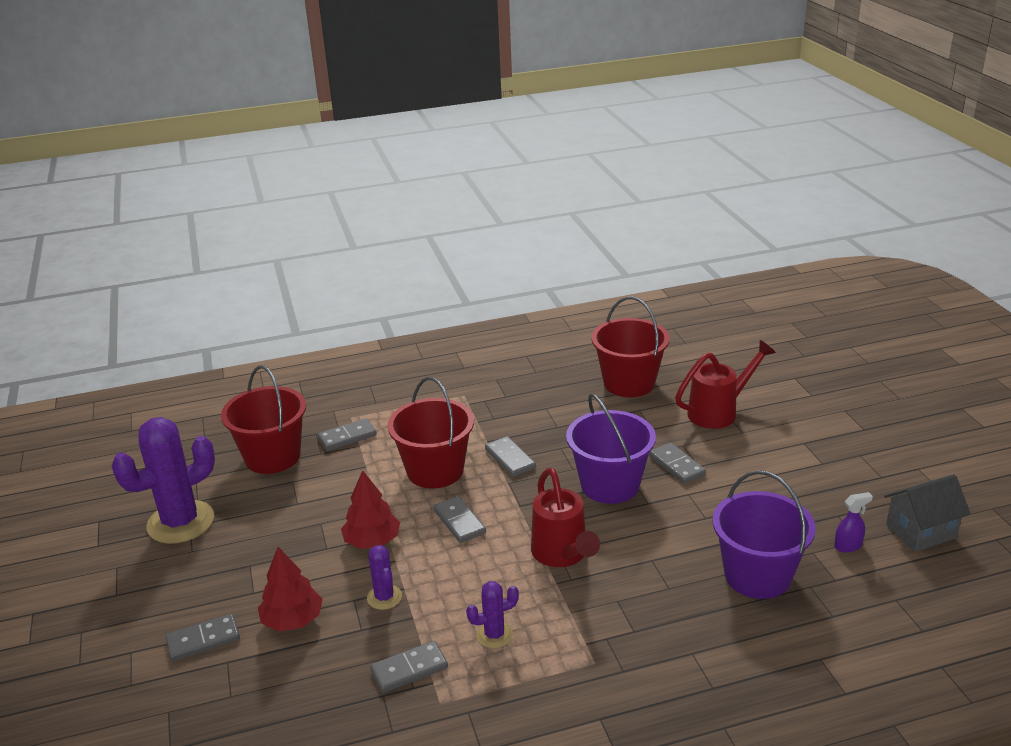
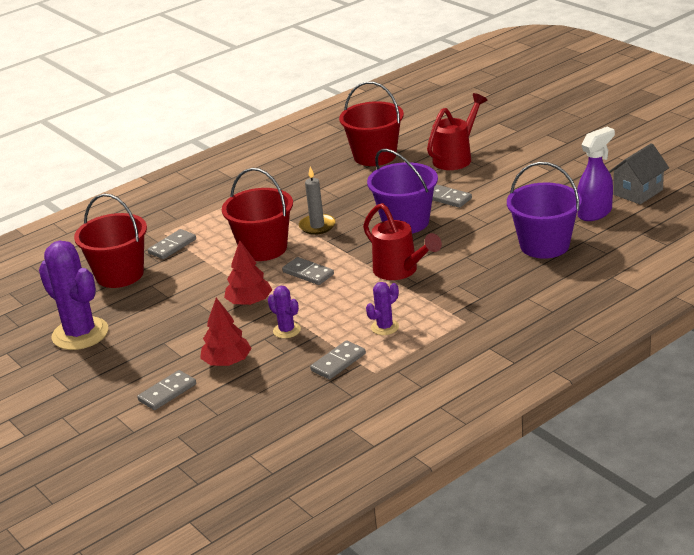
camera: 20 degrees left, 0 degrees up
(181, 522) = (80, 334): purple cactus -> purple cactus turned 75 degrees counterclockwise
(510, 459) = (317, 226): grey domino -> grey candle
(848, 546) = (595, 213): purple spray bottle -> purple spray bottle, size x1.87

